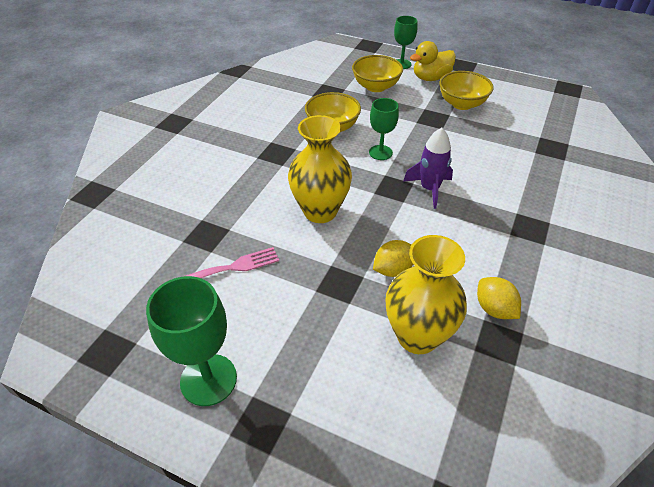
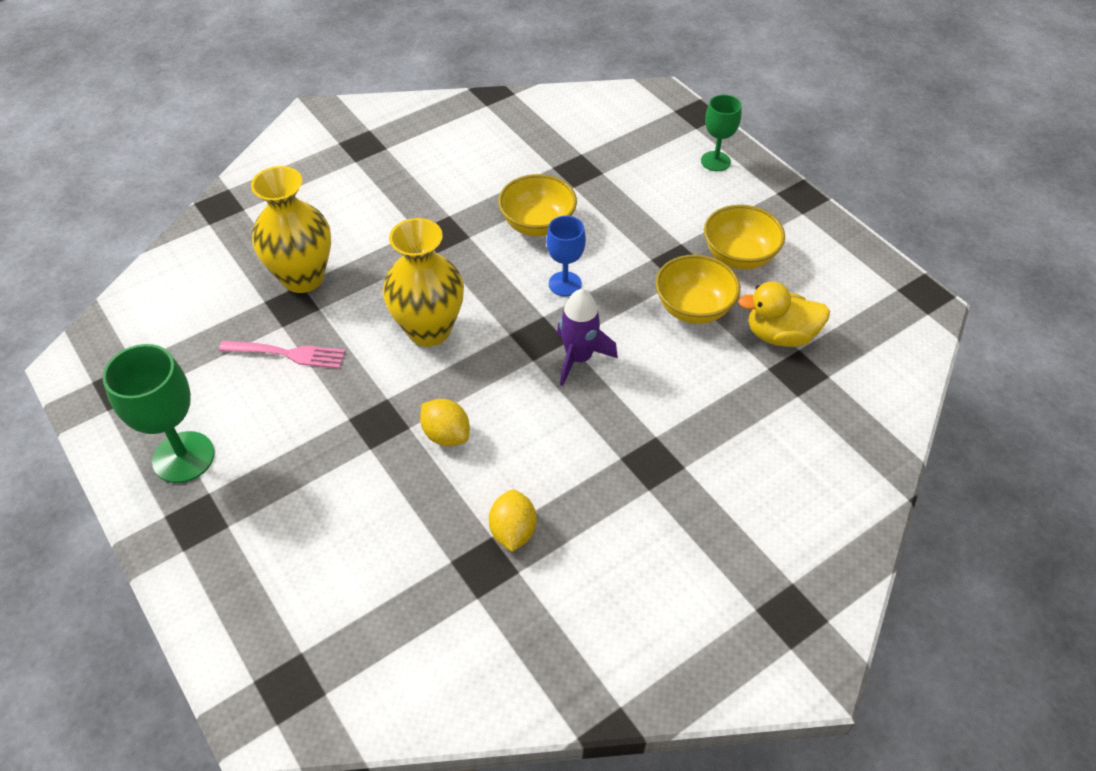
camera: 30 degrees right, 5 degrees up
(376, 87) = (646, 185): yellow bowl -> yellow bowl (693, 308)
(380, 152) = (565, 284): green goblet -> blue goblet
(393, 269) = (446, 435): yellow lemon -> yellow lemon turned 45 degrees clockwise
(417, 336) = (406, 517): yellow vase -> yellow vase (303, 278)
(431, 78) = (735, 199): yellow duck -> yellow duck (780, 335)

